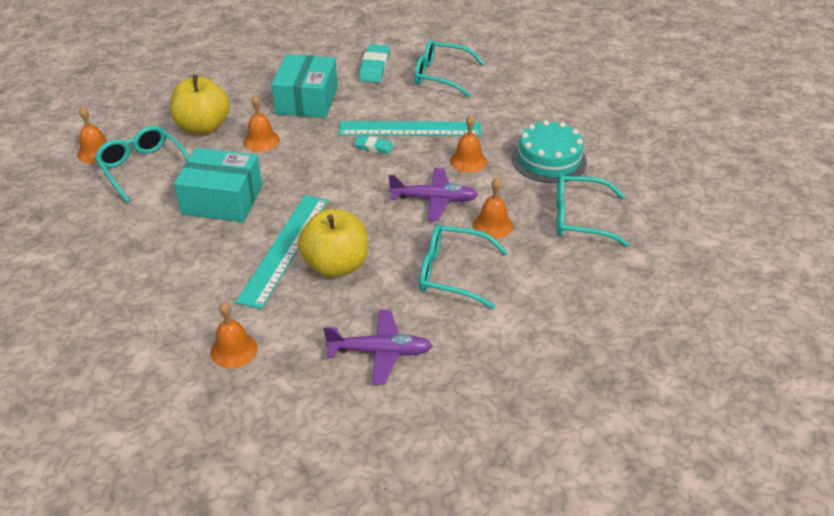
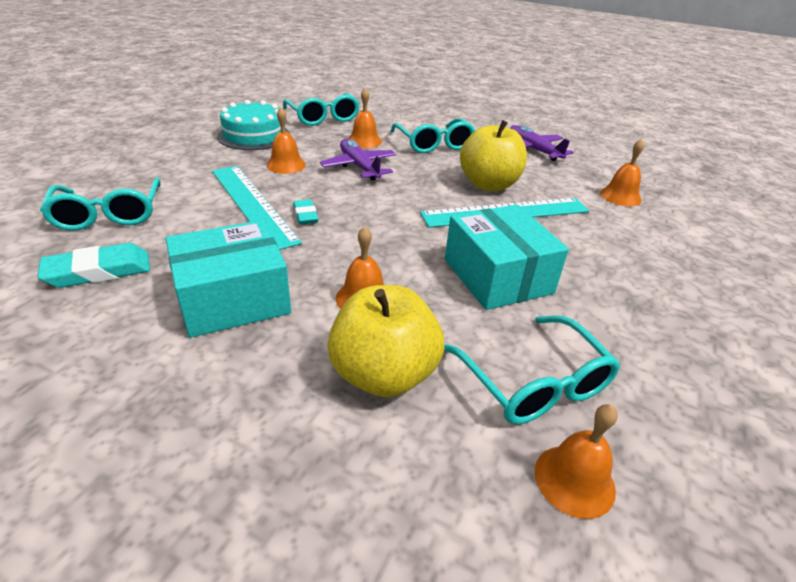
camera: 125 degrees left, 5 degrees down
(143, 168) = (534, 383): turquoise glasses -> turquoise glasses turned 45 degrees counterclockwise

